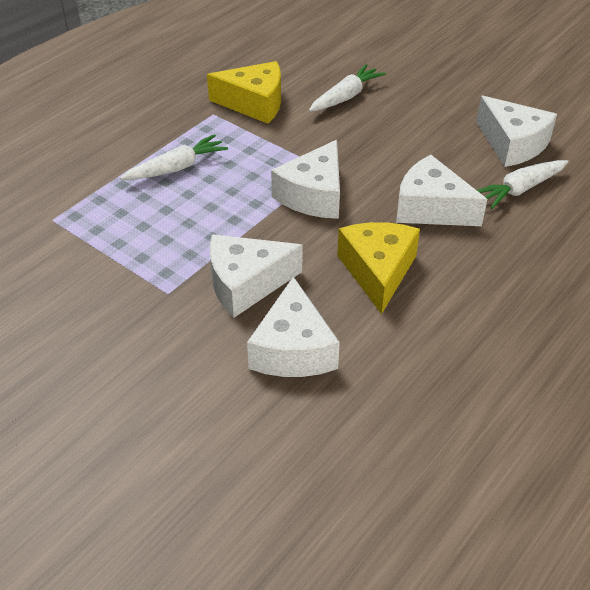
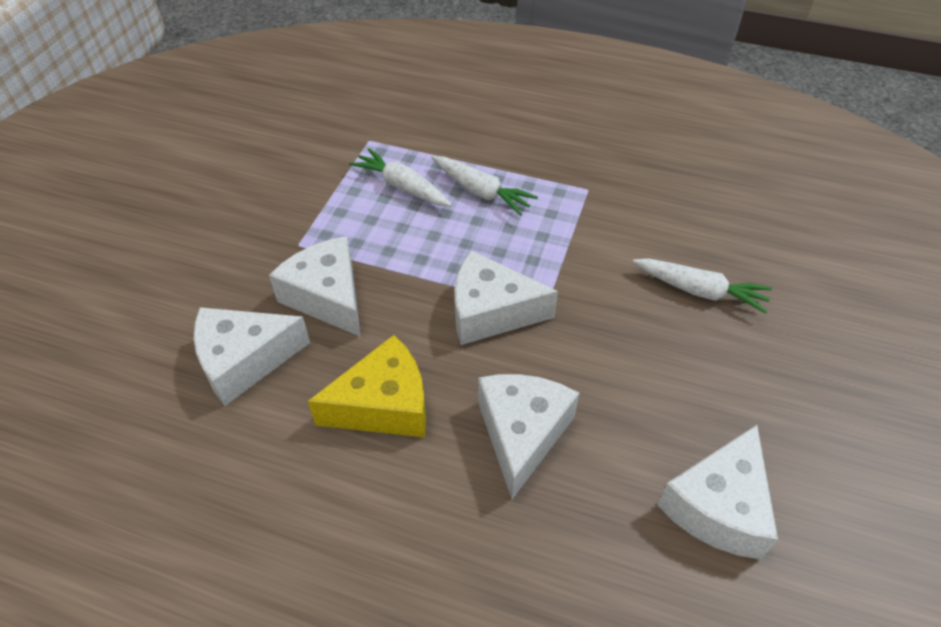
camera: 70 degrees right, 5 degrees up
(254, 103) = (629, 215): yellow cheese -> none
(520, 189) = (615, 536): white carrot -> white carrot (403, 187)

